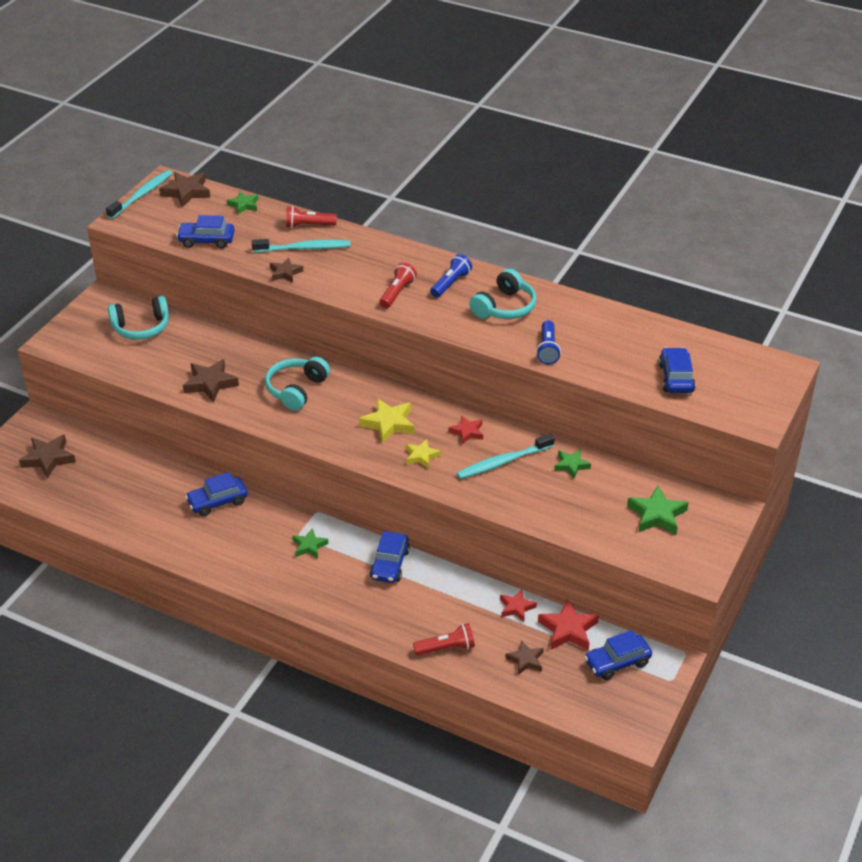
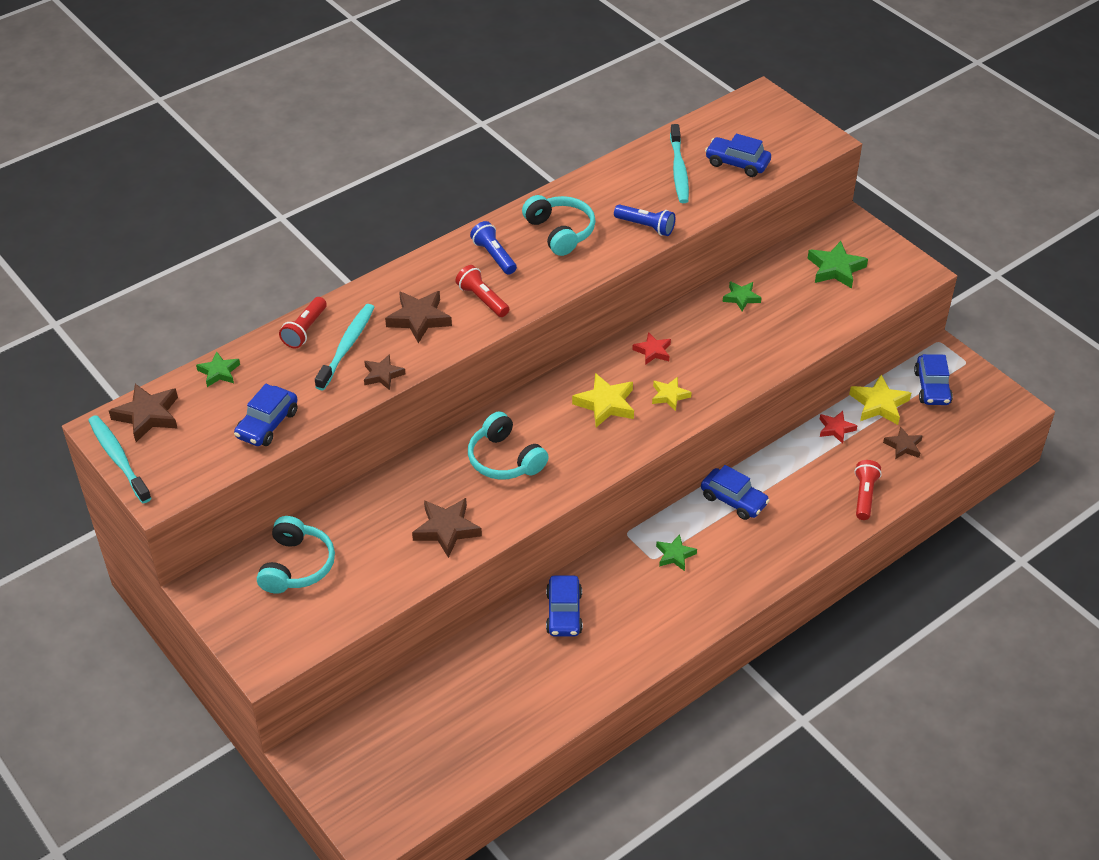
camera: 65 degrees left, 5 degrees up
(48, 459) = (393, 757): brown star -> brown star (419, 319)
(503, 462) = (711, 341): turquoise toothbrush -> turquoise toothbrush (679, 170)
(568, 630) = (879, 404): red star -> yellow star

